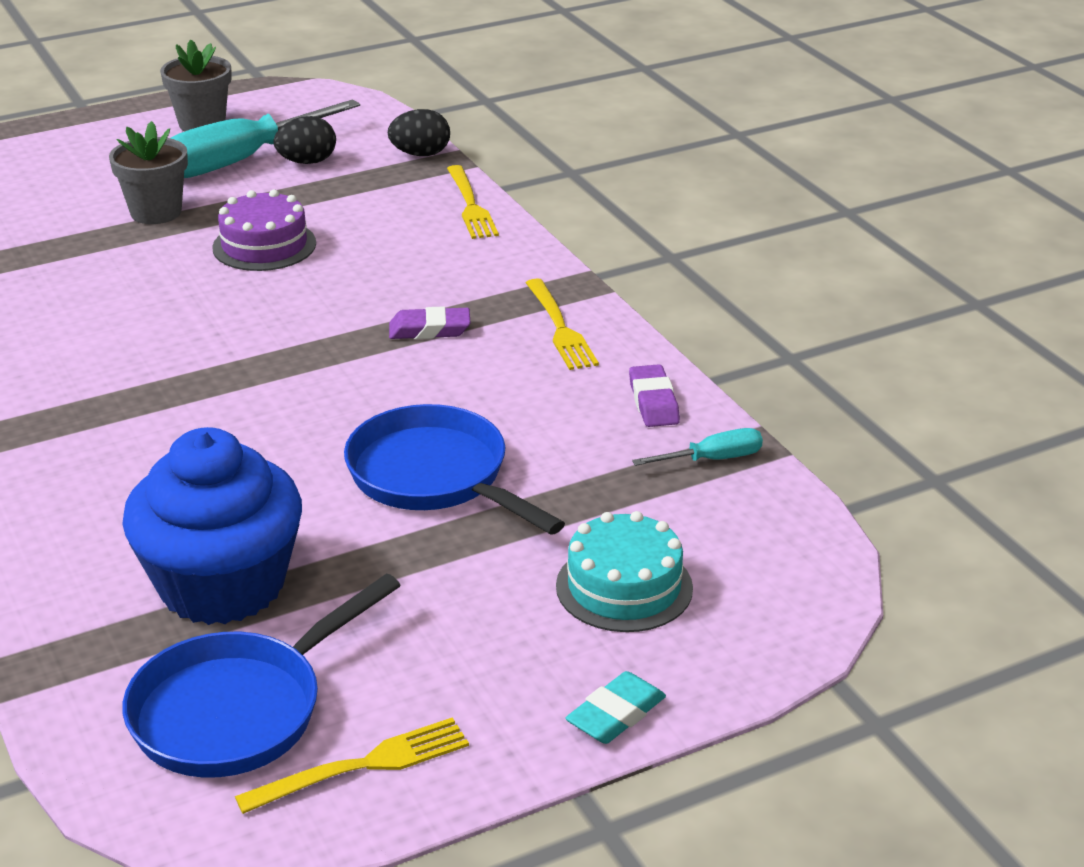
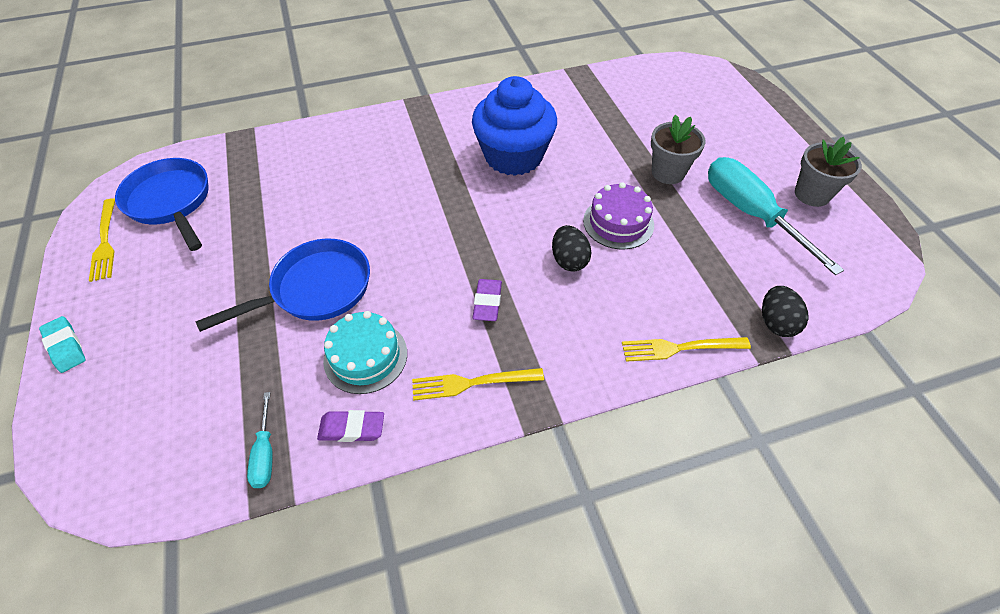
camera: 100 degrees right, 20 degrees up
(222, 585) = (264, 198): blue cupcake -> blue cupcake (513, 156)
(307, 162) = (752, 250): black egg -> black egg (569, 260)
(624, 587) = (163, 370): turquoise cake -> turquoise cake (365, 356)

